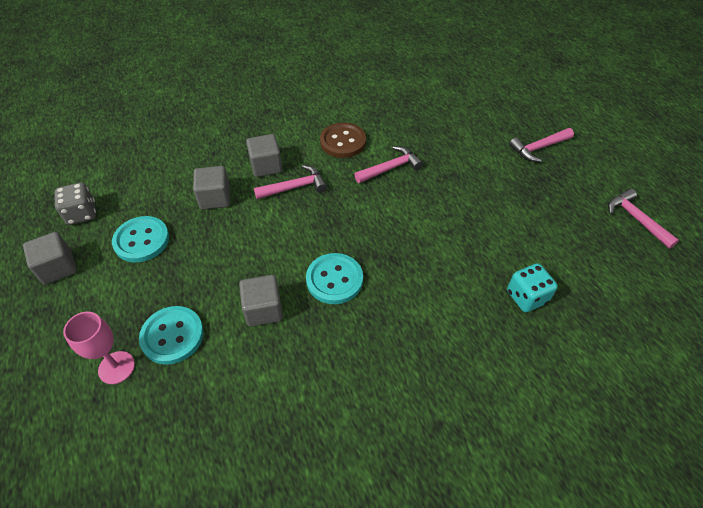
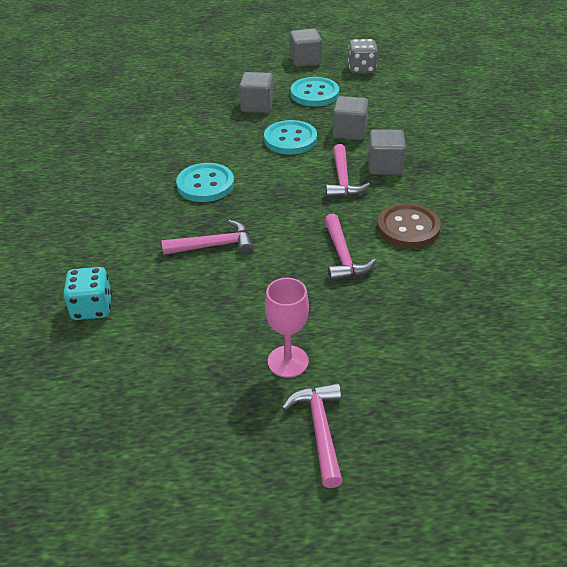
camera: 110 degrees right, 10 degrees down
(116, 367) = (197, 81): pink goblet -> pink goblet (288, 361)
(172, 336) = (206, 102): turquoise button -> turquoise button (290, 139)
(263, 310) = (200, 143): grey cube -> grey cube (257, 106)
(636, 219) = (119, 483): pink hammer -> pink hammer (214, 245)

